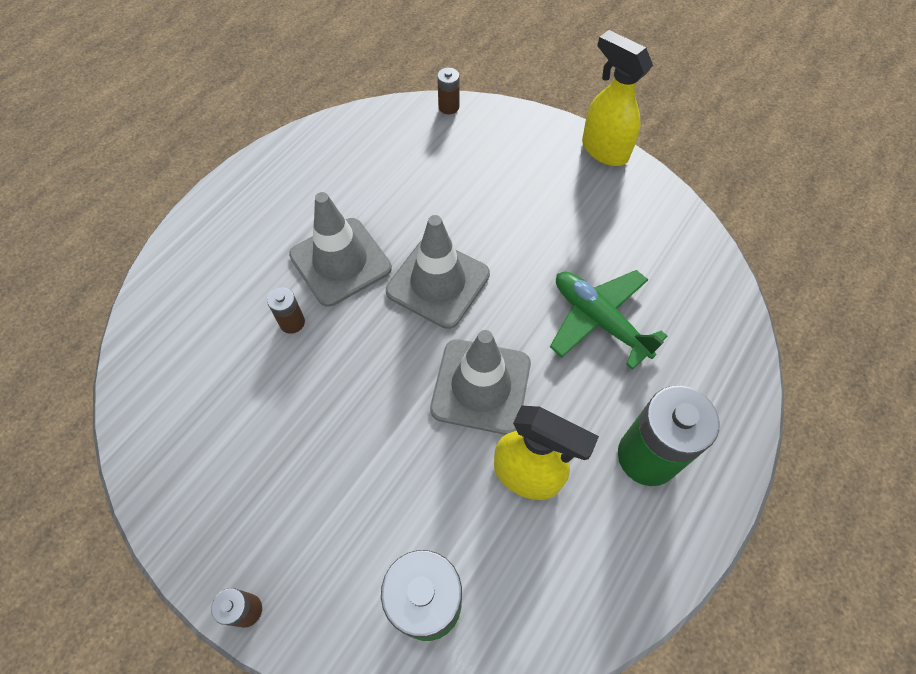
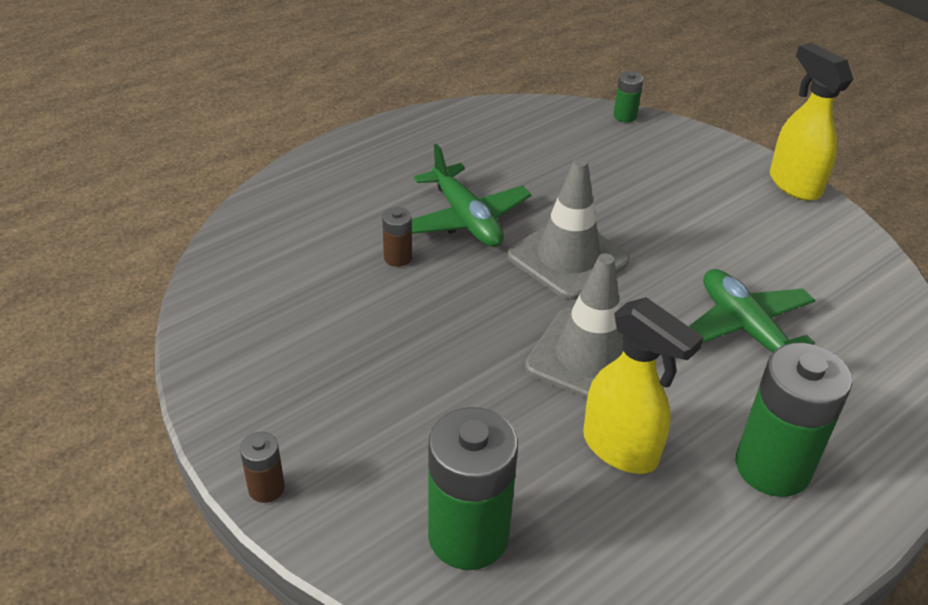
camera: 15 degrees right, 20 degrees down
(340, 262) = (466, 219): grey traffic cone -> green plane
(448, 107) = (625, 116): brown battery -> green battery

